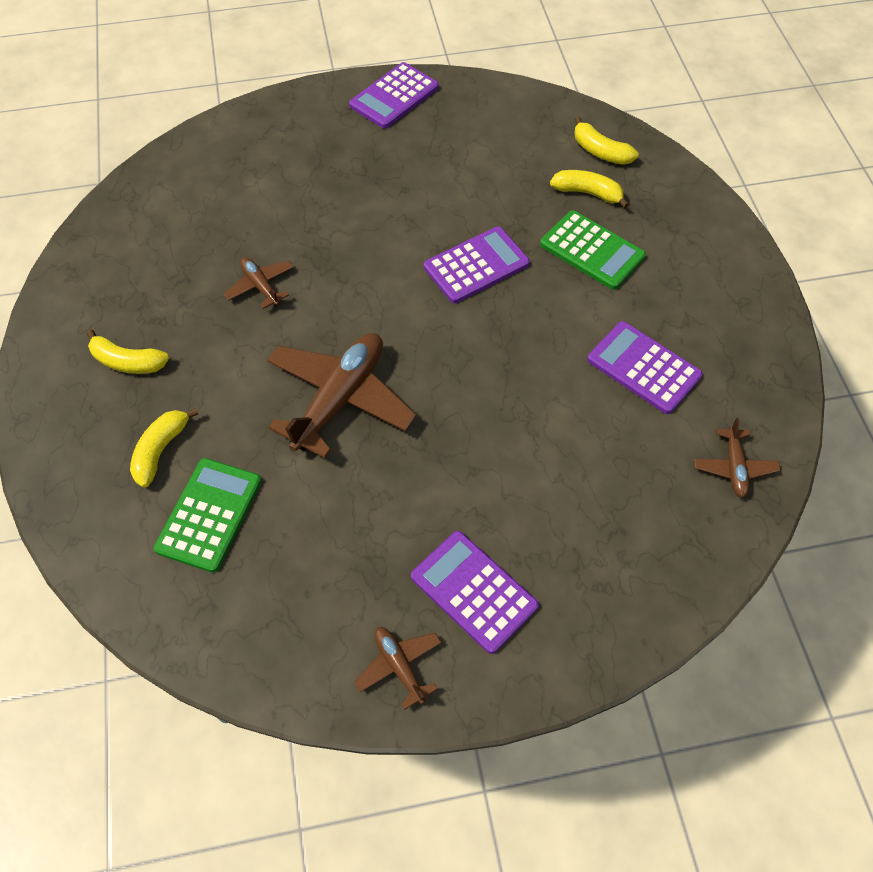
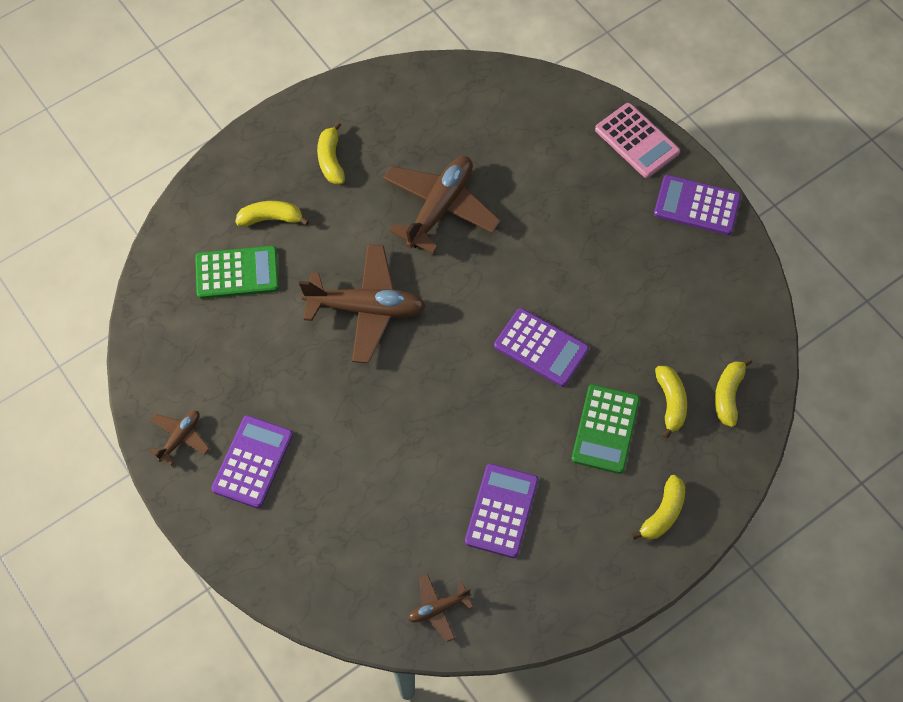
camera: 65 degrees right, 5 degrees up
(261, 286) = (440, 208): brown plane -> brown plane, size x2.02
(296, 109) = (637, 141): none -> pink calculator
(700, 243) = (663, 513): none -> yellow banana

